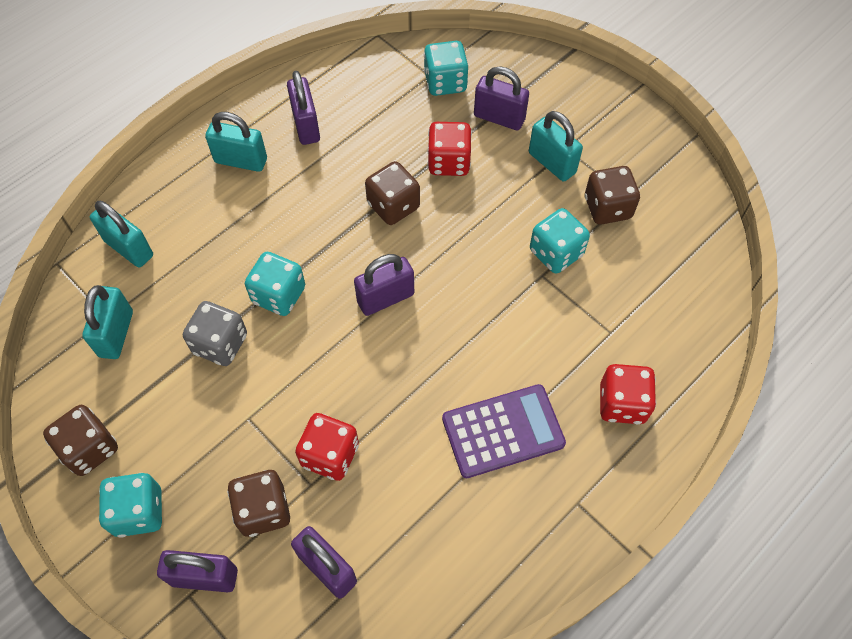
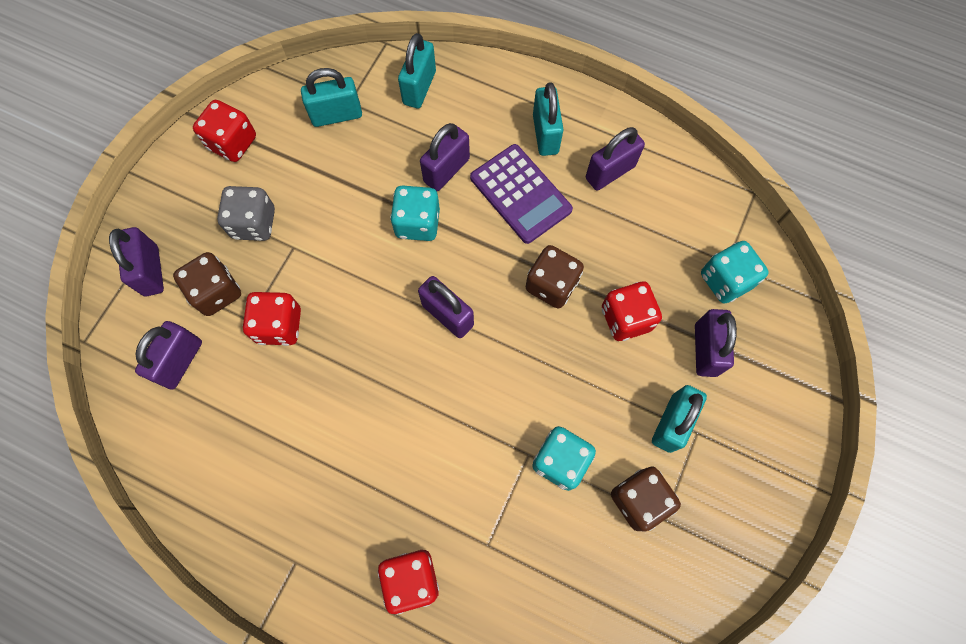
camera: 70 degrees right, 10 degrees up
(90, 448) = (232, 143): brown dice -> red dice
(139, 512) = (191, 201): turquoise dice -> none
(220, 344) = (354, 197): grey dice -> grey dice (254, 223)
(235, 253) = (446, 170): none -> purple padlock
(503, 431) = (346, 469): purple calculator -> purple calculator (520, 194)

